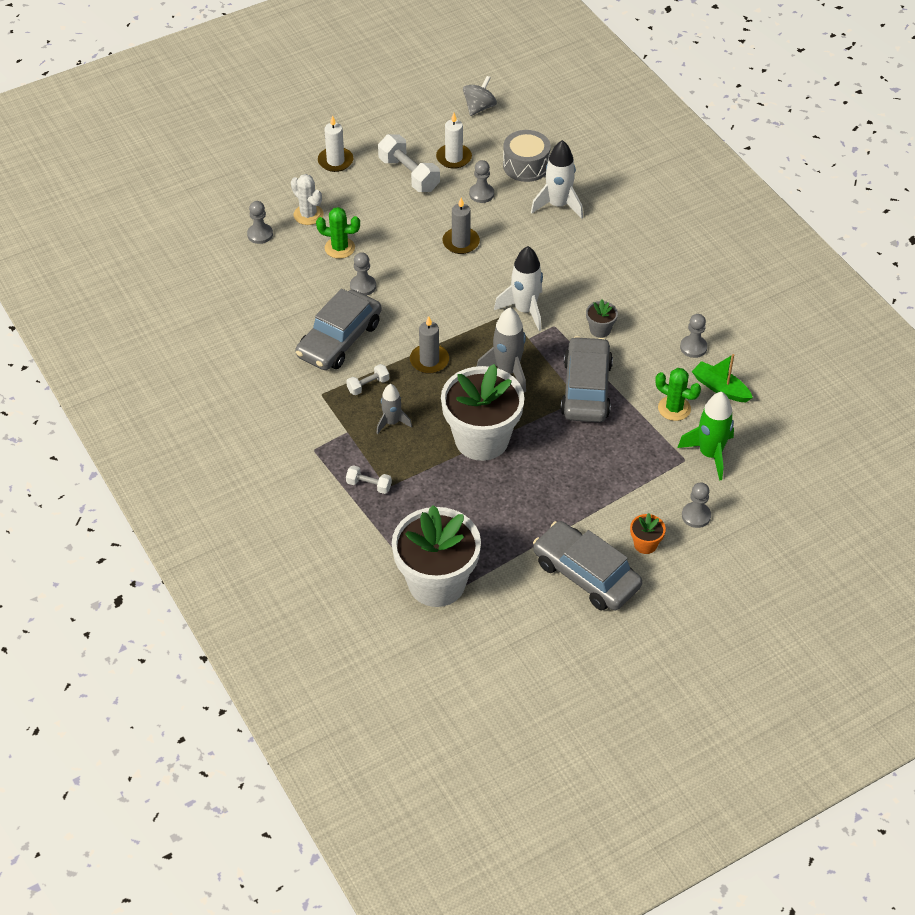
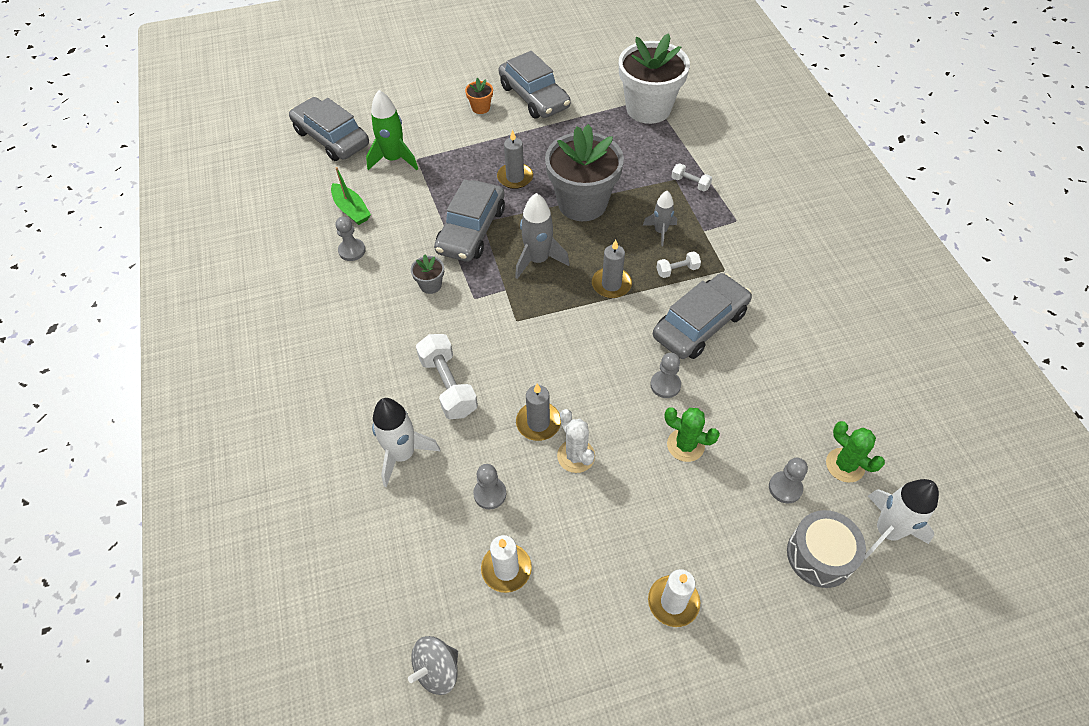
camera: 165 degrees left, 5 degrees up
(308, 215) = (720, 508): white cactus -> white cactus (576, 456)
(409, 174) = (575, 551): white dumbbell -> white dumbbell (448, 386)
(481, 439) = (582, 203): white flower pot -> grey flower pot
(525, 310) = (497, 321): white rocket -> white rocket (887, 531)
(526, 165) = (415, 531): grey drum -> grey drum (820, 555)
(565, 456) = (515, 177): none -> grey candle
(674, 408) = (402, 200): green cactus -> green cactus (845, 465)
(696, 516) = (432, 119): grey pawn -> none
(798, 468) = (331, 138): none -> grey car

